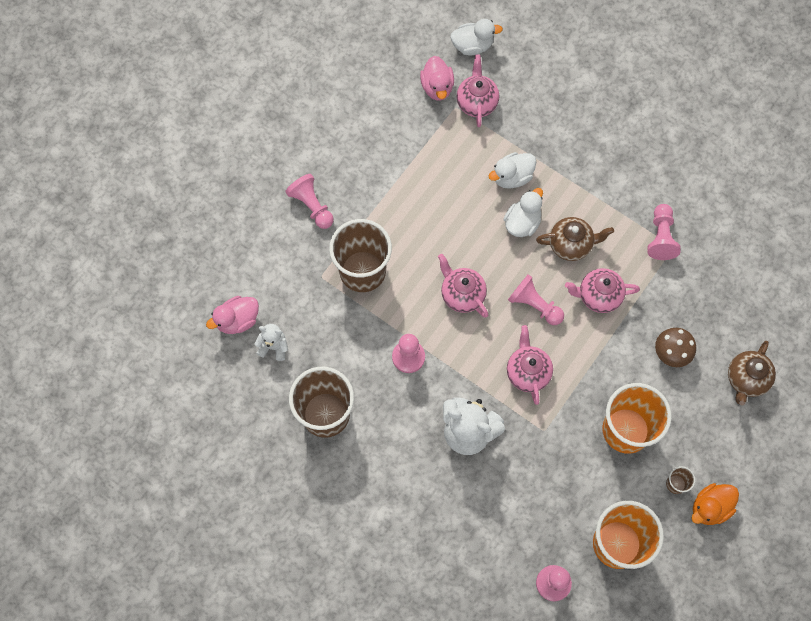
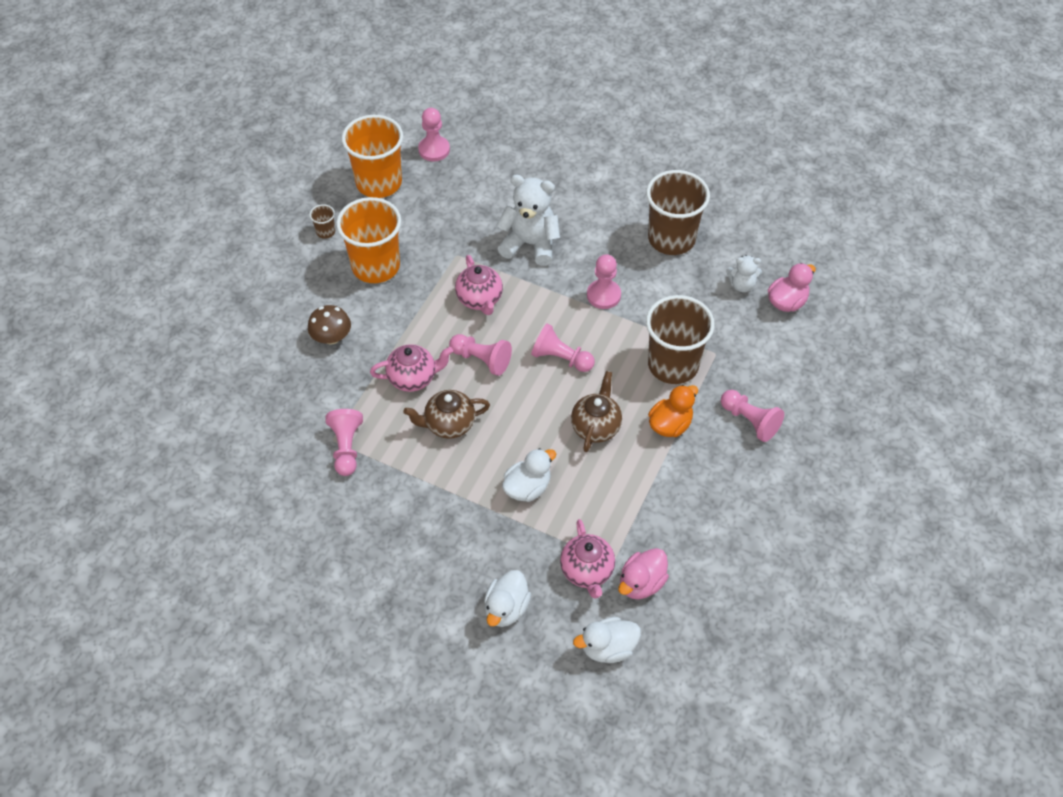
camera: 170 degrees right, 15 degrees down
(437, 87) = (641, 583): pink duck -> pink duck turned 120 degrees counterclockwise
(462, 294) = (561, 358): pink teapot -> pink pawn
(522, 222) = (507, 439): white duck -> white duck (506, 608)
(710, 507) = (293, 219): orange duck -> orange duck (670, 424)
(746, 379) = (253, 324): brown teapot -> brown teapot (596, 427)

